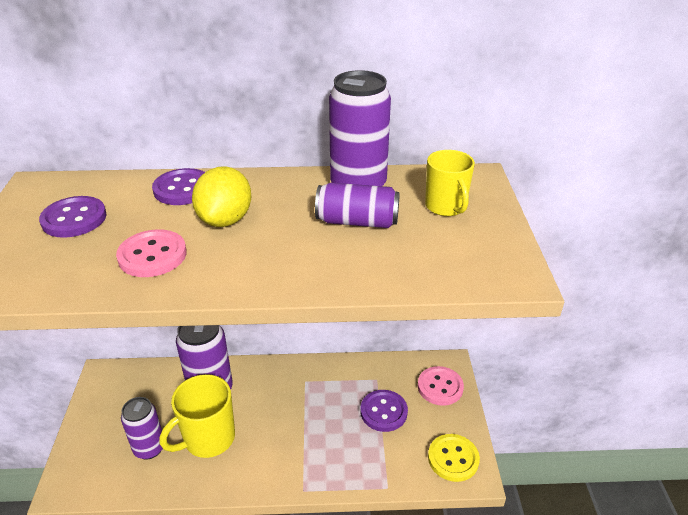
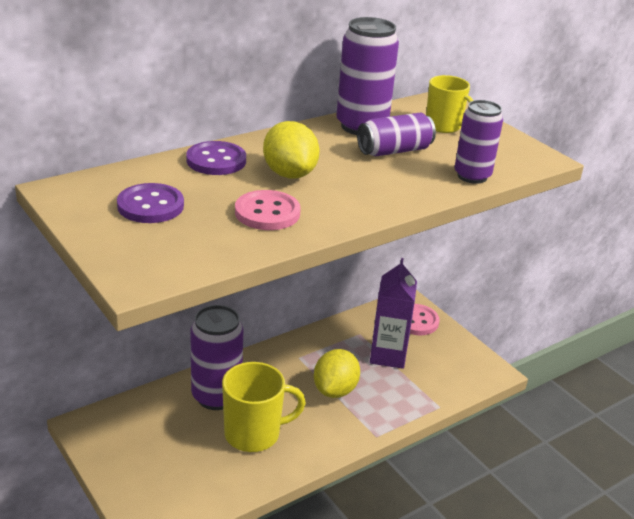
camera: 35 degrees left, 5 degrees down
(149, 448) = (204, 463): purple can -> purple can (472, 176)
(208, 439) = (254, 434): yellow mug -> yellow mug turned 120 degrees counterclockwise
(307, 426) = (335, 390): none -> yellow lemon
(383, 412) = (388, 355): purple button -> purple carton
(453, 458) = (470, 367): yellow button -> none

